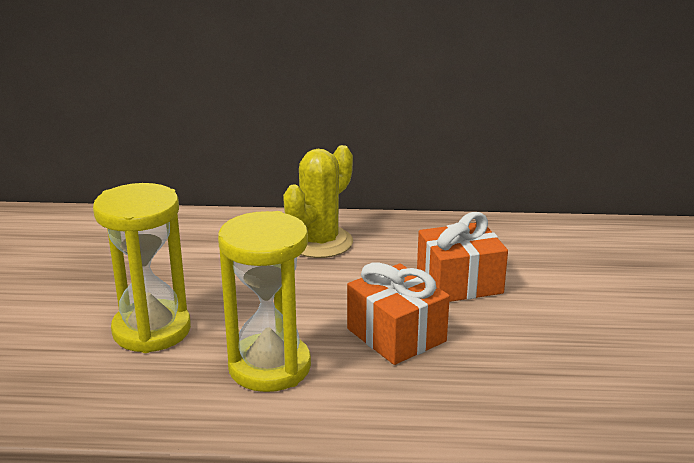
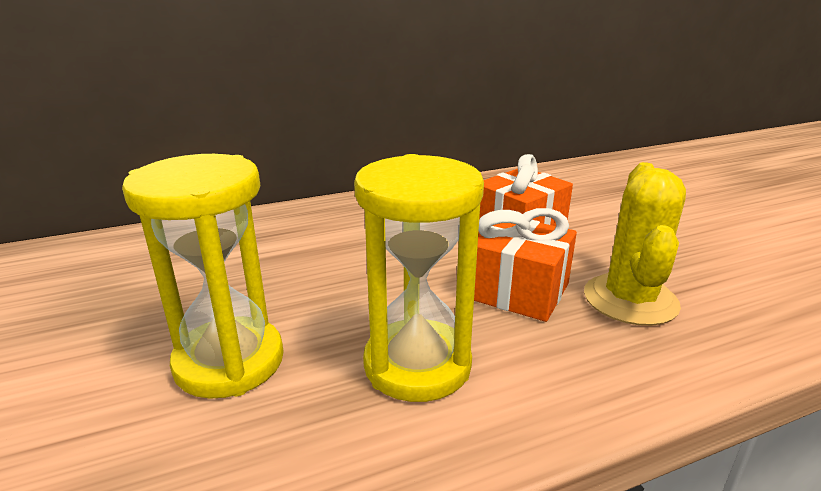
camera: 25 degrees left, 0 degrees up
(320, 242) = (355, 222): yellow cactus -> yellow cactus (630, 300)

